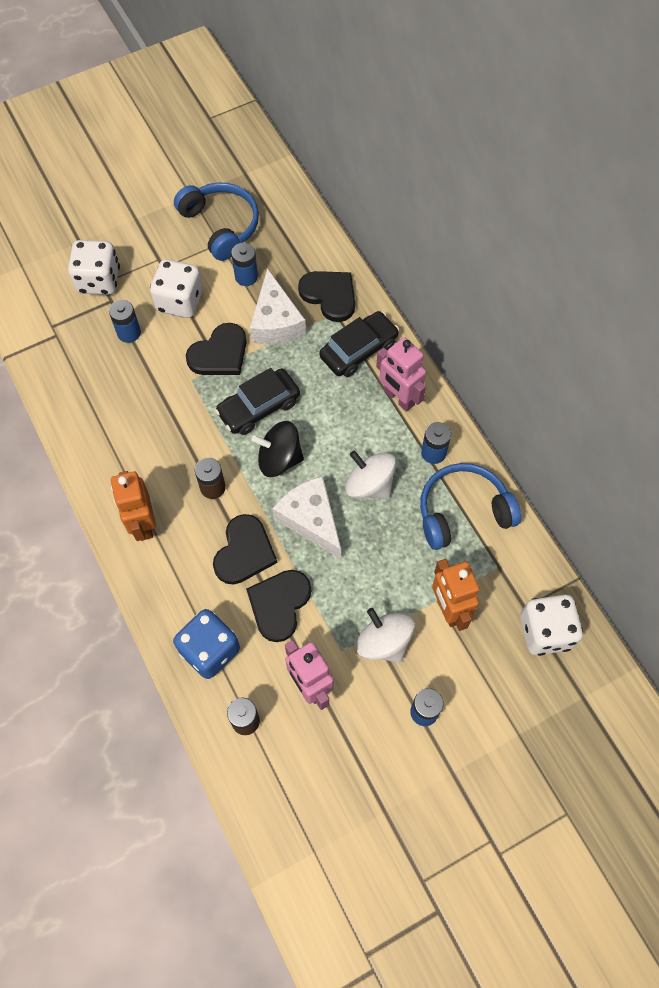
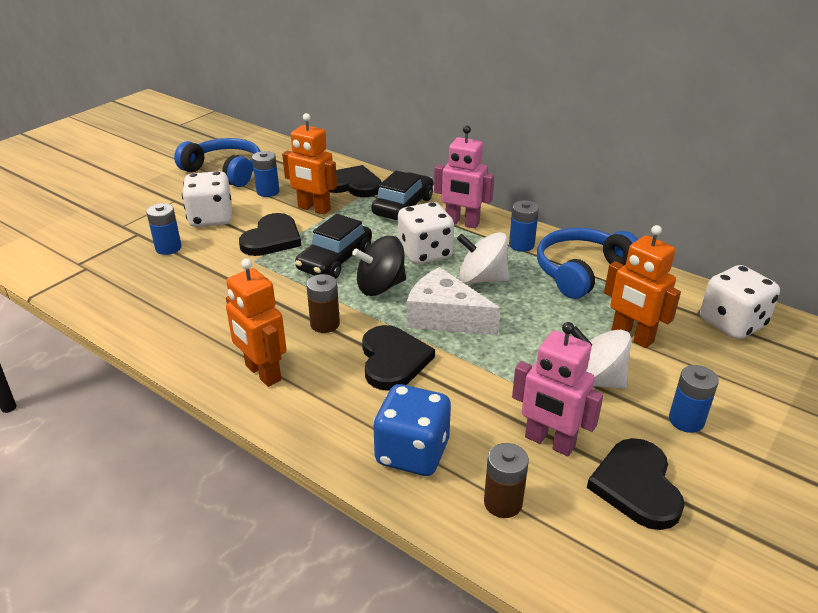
camera: 25 degrees left, 30 degrees down
(99, 280) = (118, 225): white dice -> white dice (425, 253)
(275, 322) = (314, 209): white cheese -> orange robot
(279, 604) = (462, 388): black heart -> black heart (636, 486)

